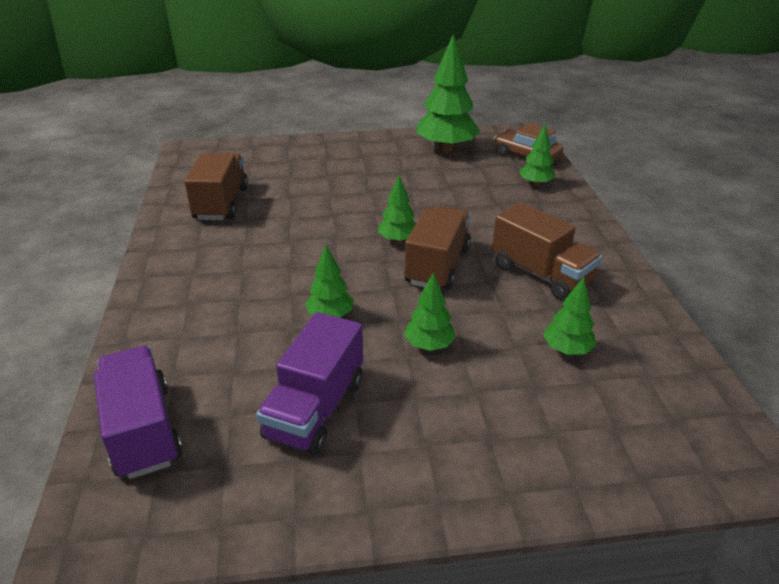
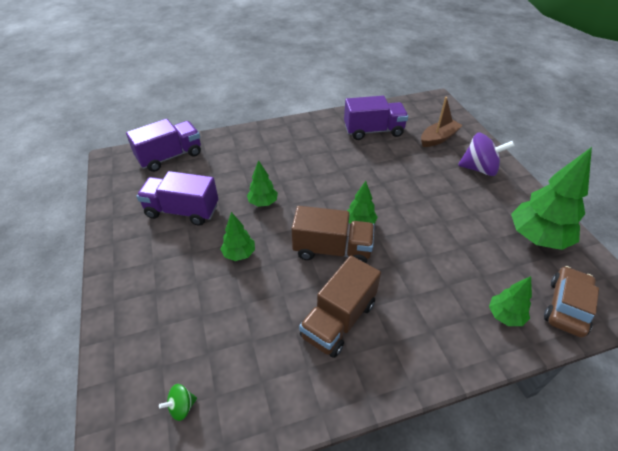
camera: 80 degrees right, 10 degrees up
(221, 203) = (373, 131): brown truck -> purple truck
(268, 164) = (438, 138): none -> brown boat
(336, 153) = (479, 169): none -> purple spinning top
(566, 350) = (241, 337): green tree -> none
(667, 405) = (182, 407): none -> green spinning top

